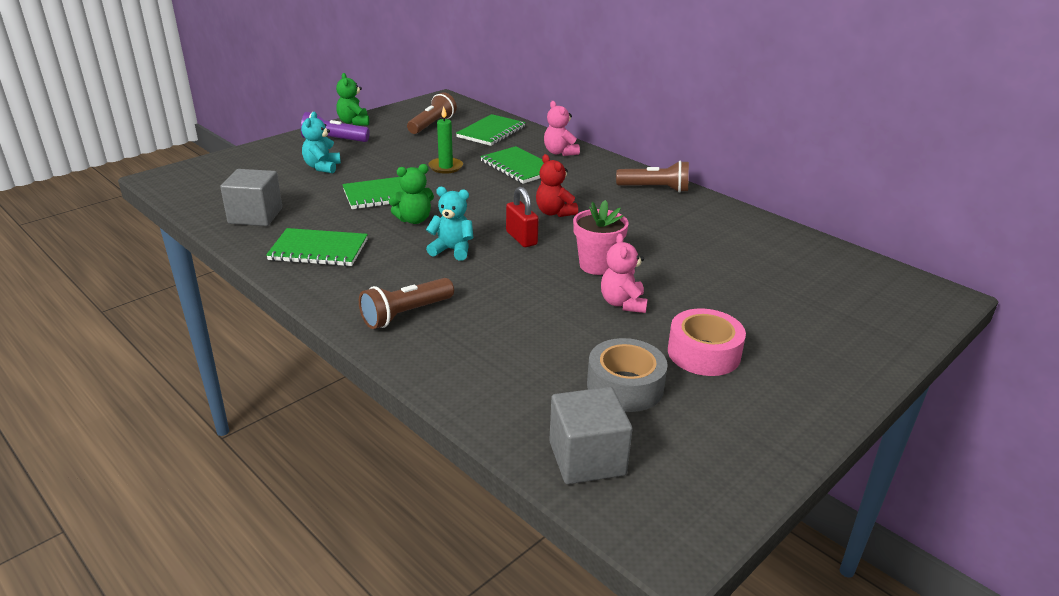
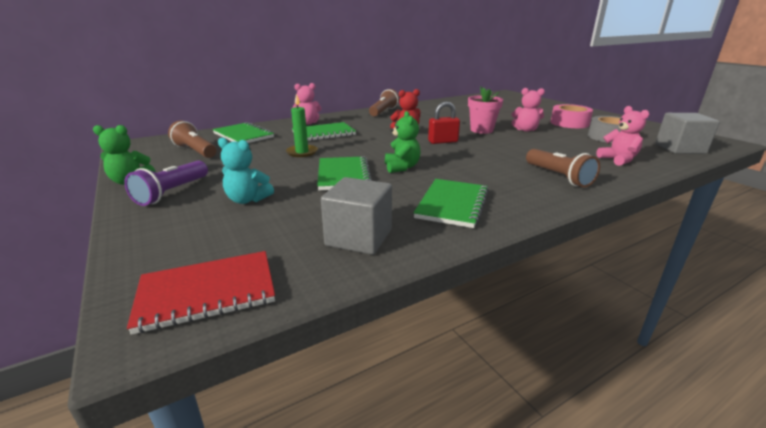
camera: 75 degrees left, 5 degrees down
(192, 183) = (207, 292): none -> red notebook
(452, 250) = (458, 159): turquoise teddy bear -> none
(491, 373) = (618, 160): none -> pink teddy bear

